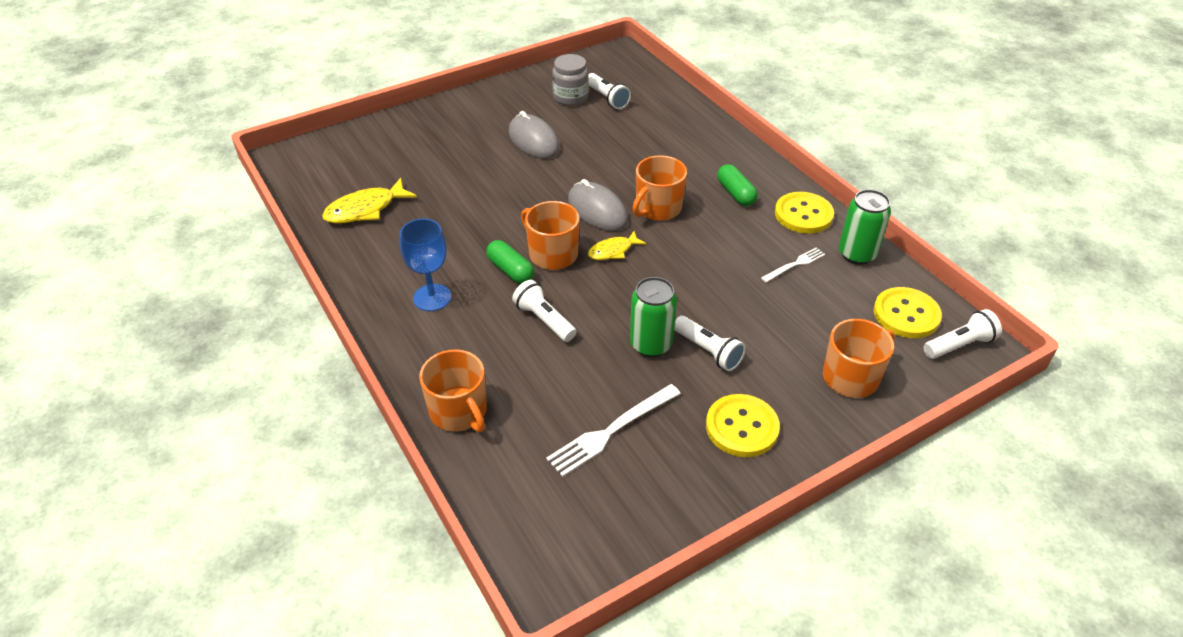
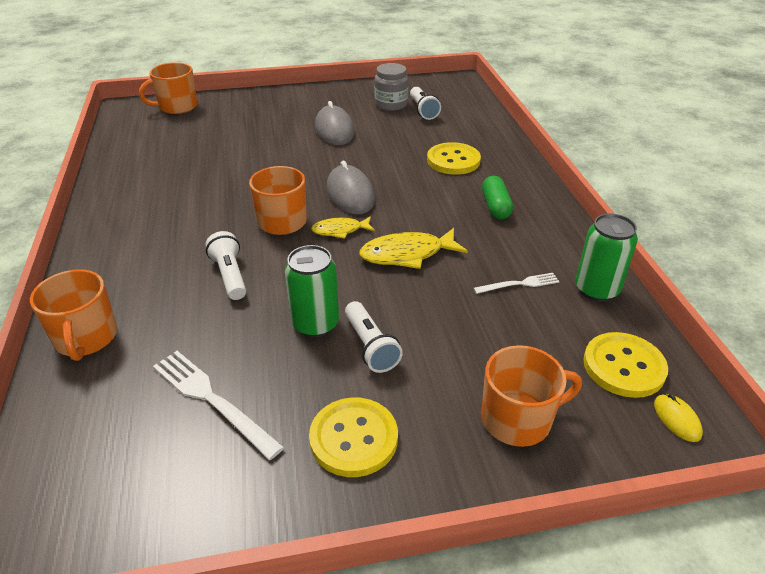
camera: 20 degrees right, 5 degrees down
(365, 209) = (154, 154): yellow fish -> yellow fish (407, 254)
(432, 297) = (148, 233): blue goblet -> none
(510, 270) = (233, 226): green capsule -> none
(611, 431) = (212, 400): white fork -> white fork turned 60 degrees clockwise
(657, 208) = (409, 203): orange mug -> orange mug (177, 106)
(803, 214) = (557, 239): yellow button -> yellow button (453, 160)
(959, 345) = (677, 419): white flashlight -> yellow mouse

